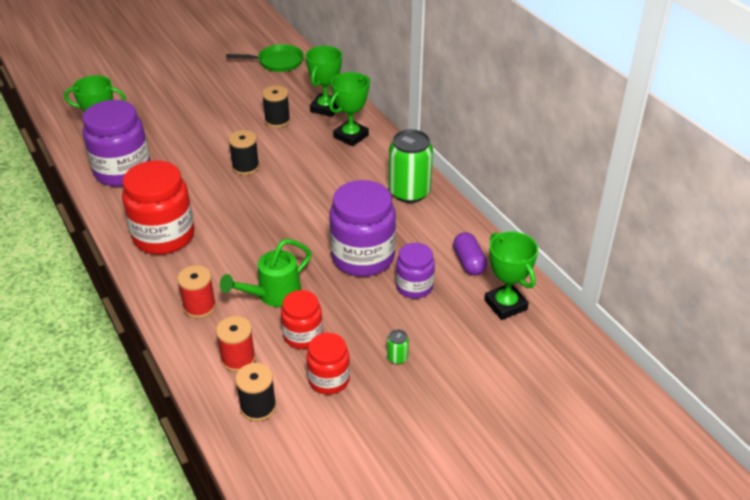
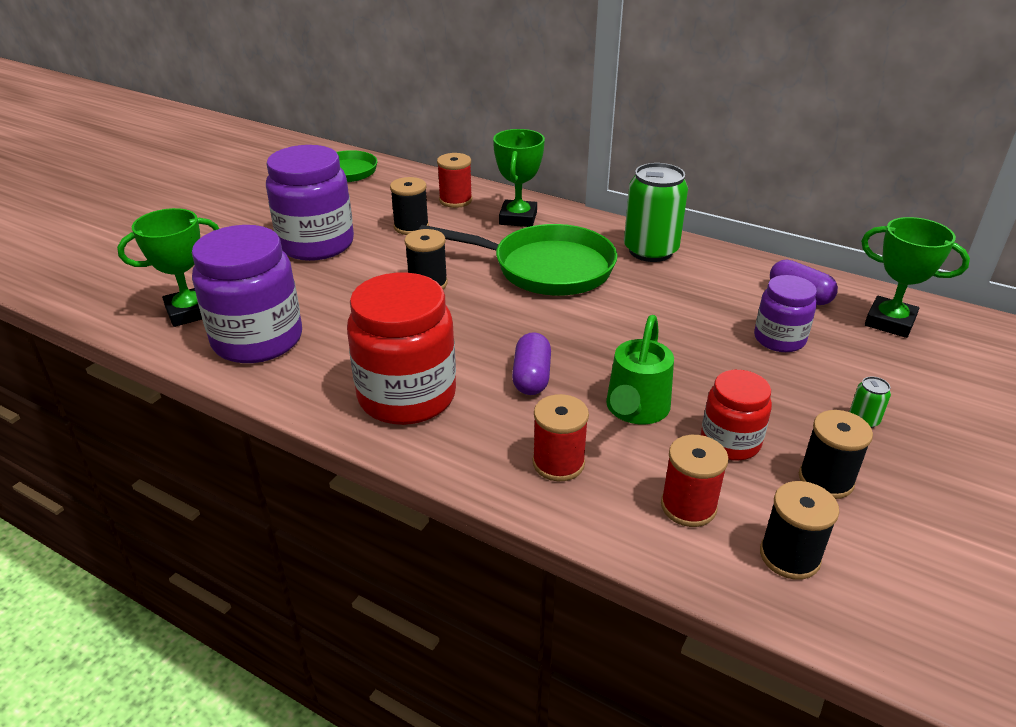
camera: 30 degrees left, 5 degrees down
(239, 251) = (531, 377): none -> purple capsule
(326, 108) = (455, 200): green trophy -> red spool
(327, 181) = (545, 268): none -> green pan
(329, 379) = (826, 480): red jar -> black spool
(363, 257) = (685, 330): purple jar -> purple jar (316, 244)

